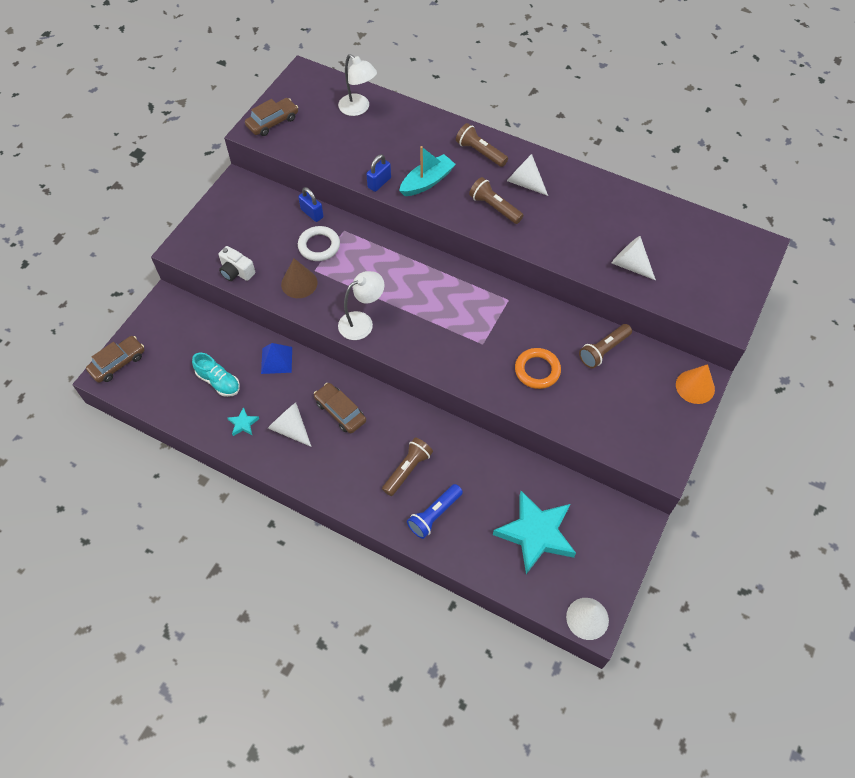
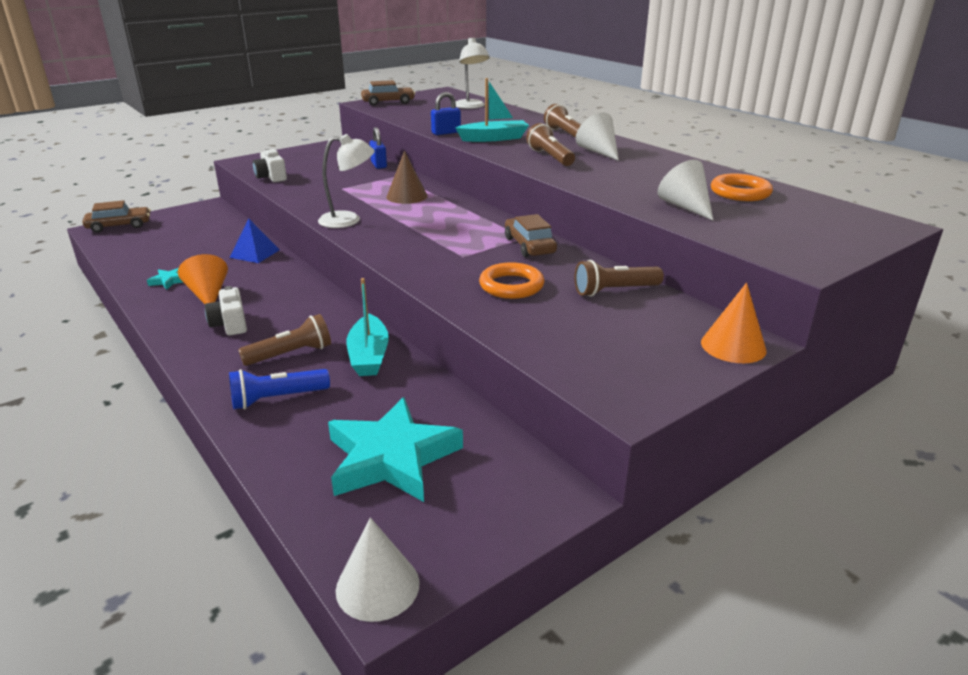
camera: 25 degrees right, 30 degrees down
(218, 382) = (185, 253): turquoise shoe -> none
(290, 428) = (208, 295): white cone -> orange cone
(299, 283) = (318, 191): brown cone -> brown cone (407, 196)
(319, 246) = (363, 179): white ring -> none
(339, 456) = (230, 324): none -> white camera
(340, 411) = (272, 296): brown car -> brown car (529, 245)
(458, 450) = (369, 356): none -> turquoise boat
(655, 227) = (740, 192): none -> orange ring

